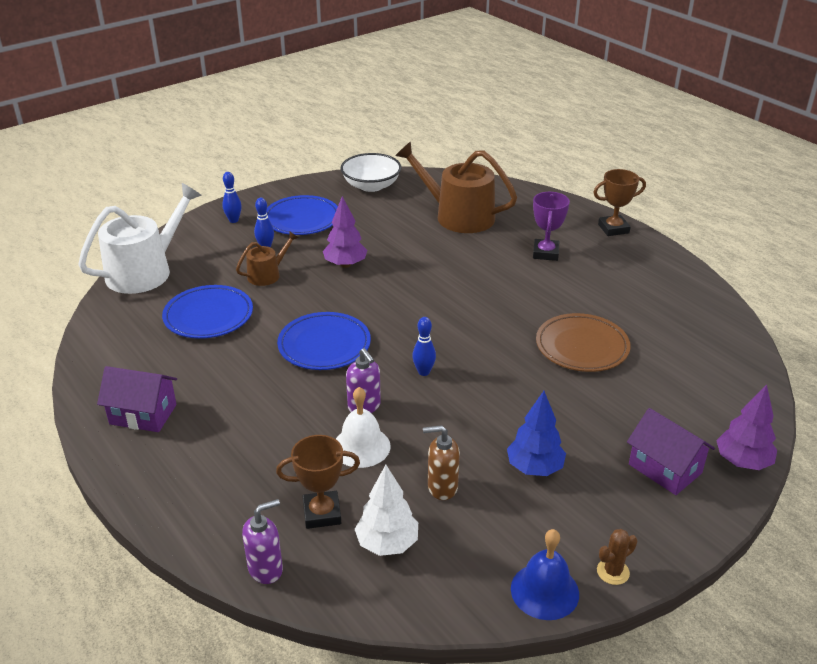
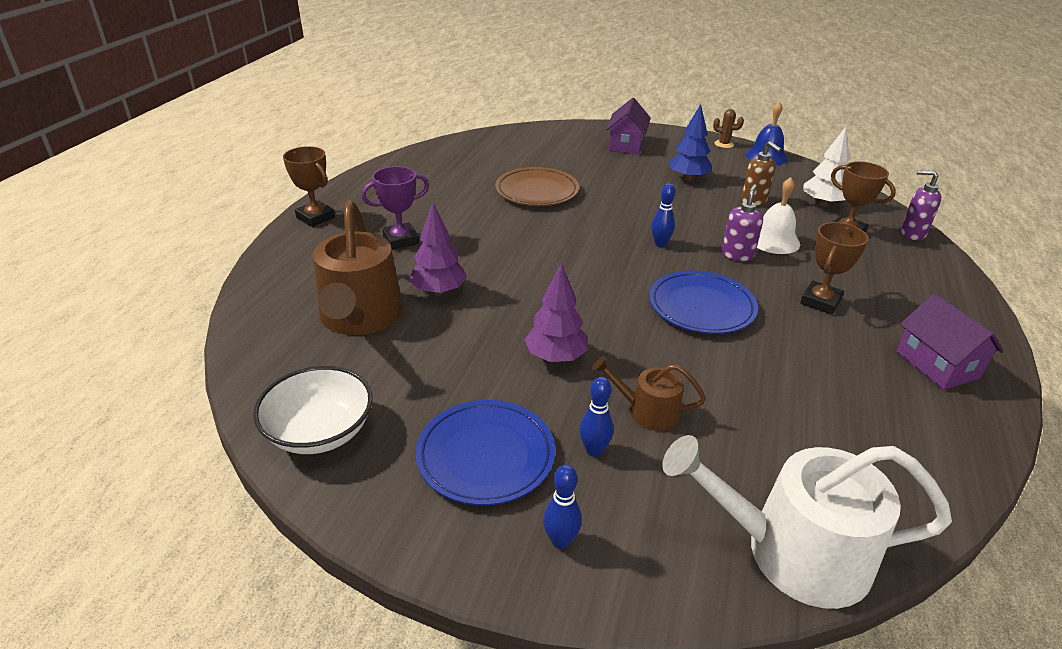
camera: 125 degrees left, 0 degrees up
(208, 316) = (775, 413): blue plate -> none
(260, 409) = (820, 301): none -> brown trophy
(742, 462) = (588, 128): purple tree -> purple tree (439, 291)

